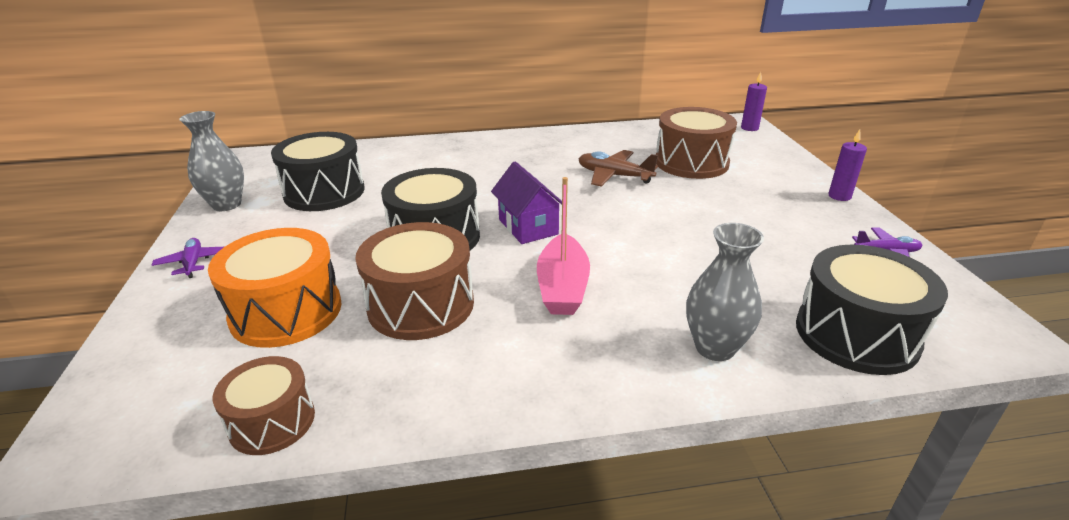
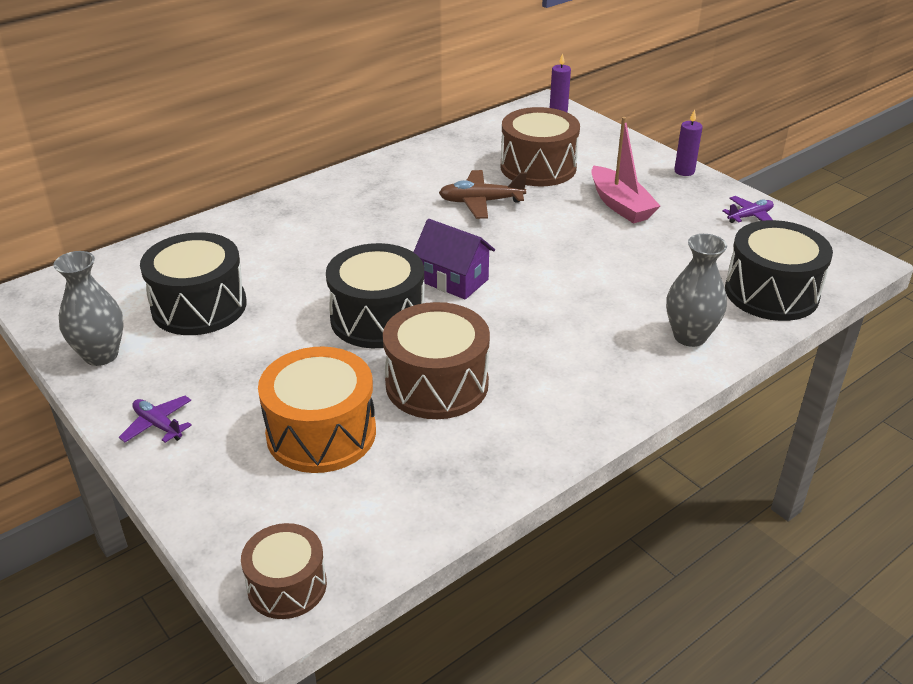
camera: 30 degrees left, 5 degrees up
(272, 421) = (423, 515): brown drum -> brown drum (287, 586)
(562, 287) = (538, 327): pink boat -> pink boat (620, 205)

